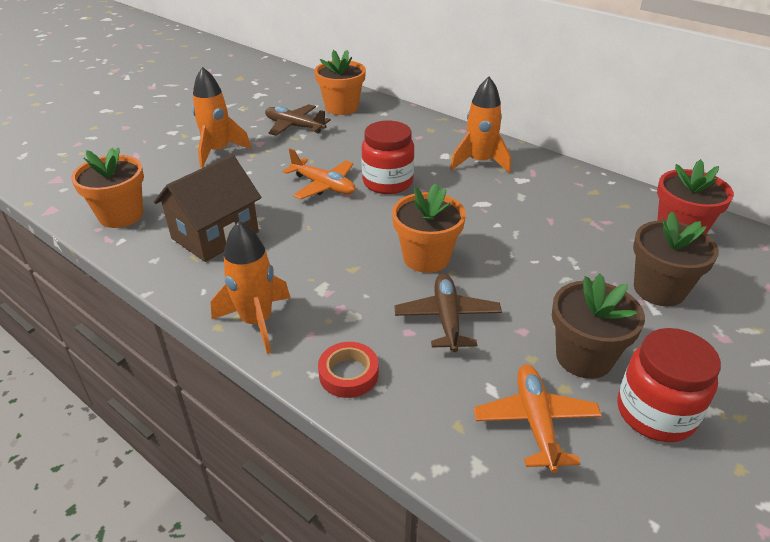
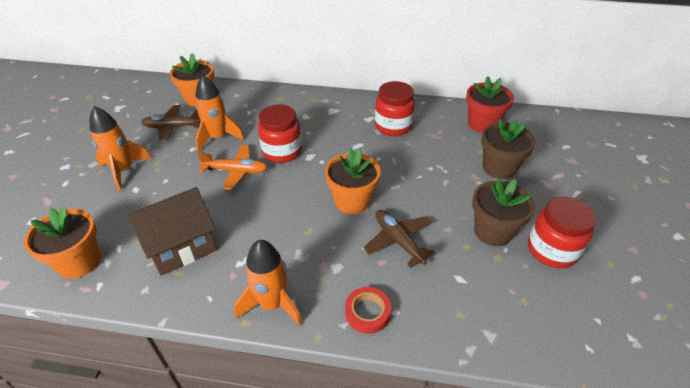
camera: 30 degrees left, 5 degrees up
(215, 235) = (181, 246): brown house -> brown house turned 45 degrees clockwise
(479, 162) = (333, 114): orange rocket -> orange rocket (218, 138)
(535, 422) = (498, 288): orange plane -> none
(546, 197) = (393, 126): none -> red jar

